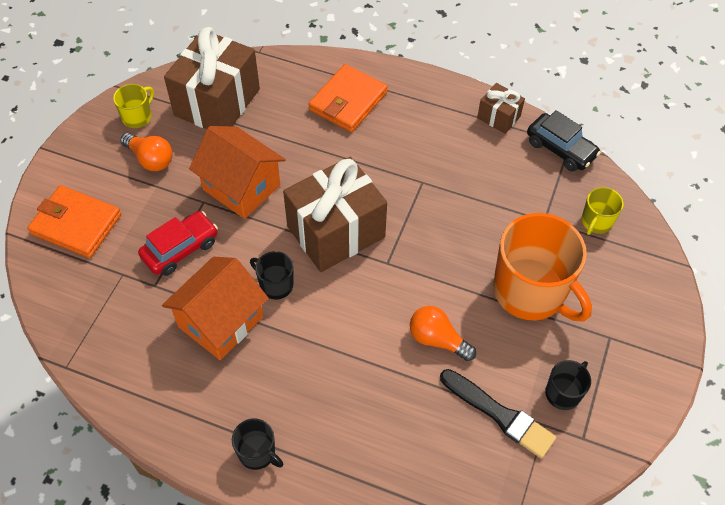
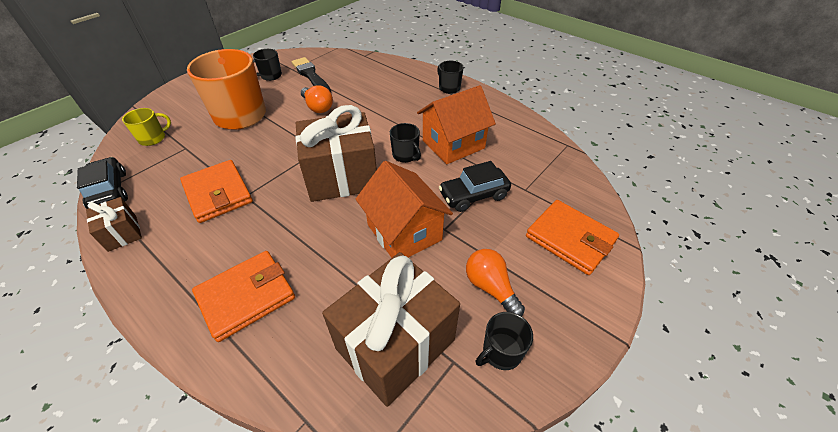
camera: 160 degrees left, 10 degrees down
(137, 117) = (501, 352): yellow mug -> black mug
(180, 249) = (473, 195): red car -> black car
(451, 176) = (218, 193): none -> orange wallet

